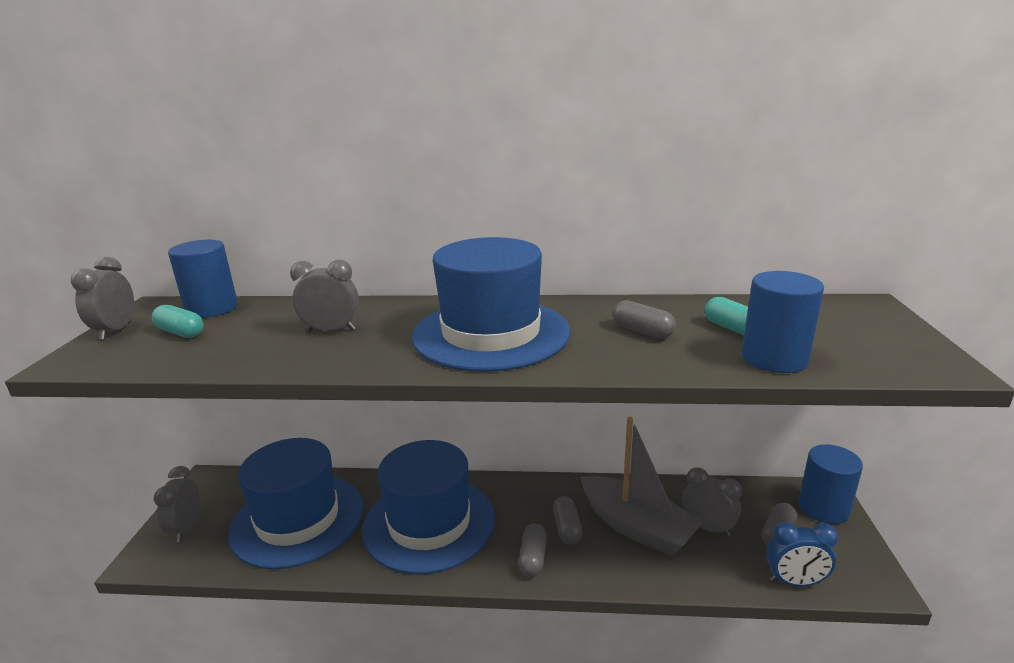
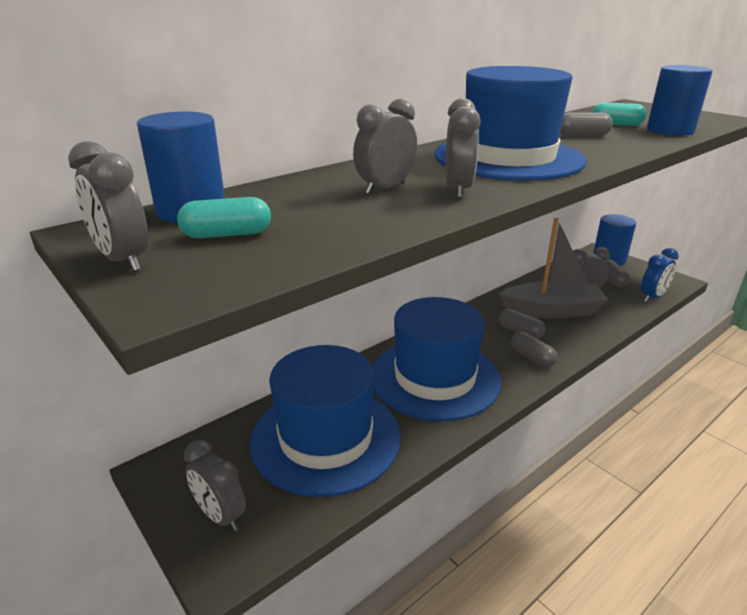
camera: 45 degrees left, 5 degrees up
(364, 350) = (458, 190): none -> grey clock

